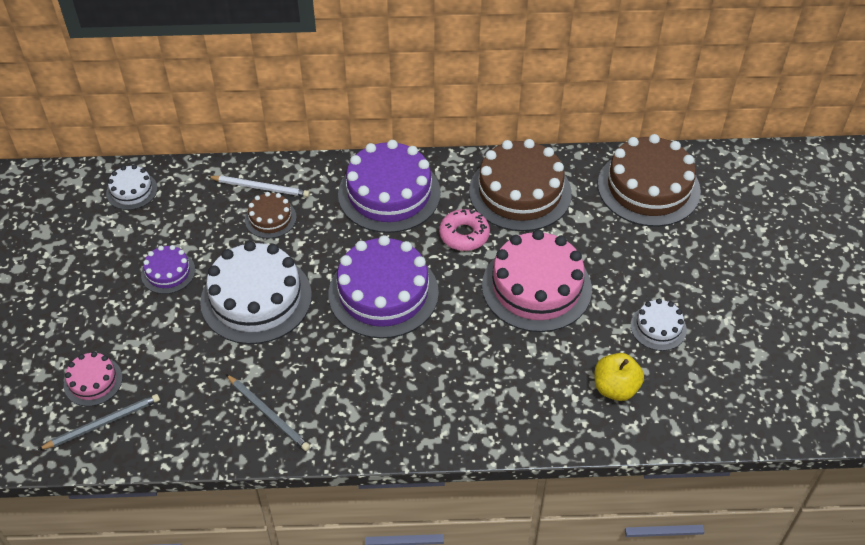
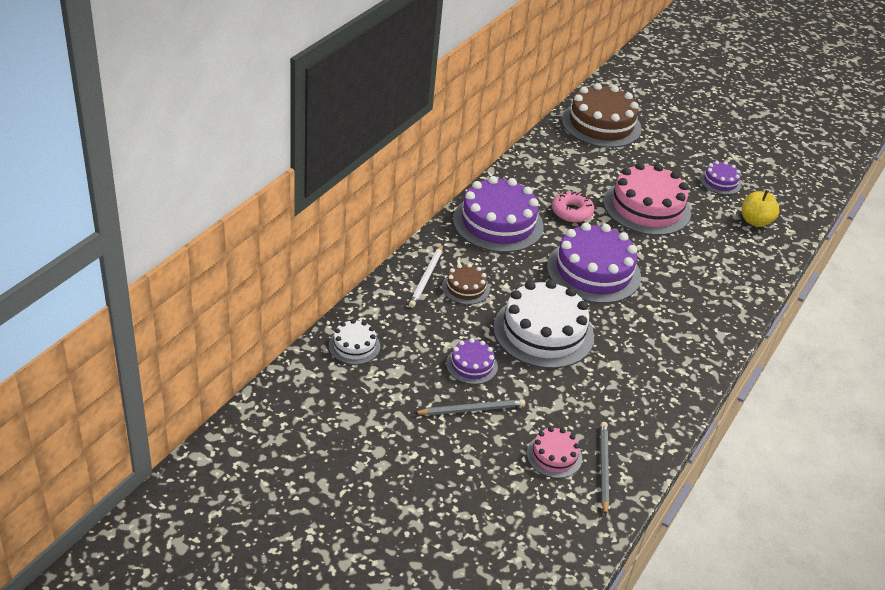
camera: 60 degrees left, 10 degrees down
(260, 188) = (426, 278): white pencil -> white pencil turned 150 degrees clockwise
(268, 414) = (663, 376): grey pencil -> grey pencil (472, 409)
(520, 192) = (554, 171): brown cake -> none
(658, 327) = (720, 182): white cake -> purple cake

